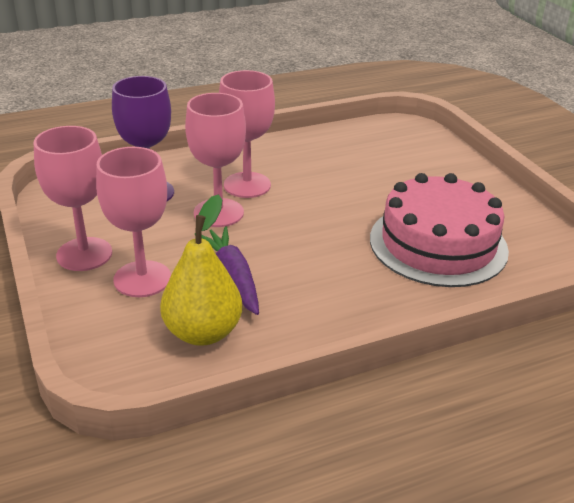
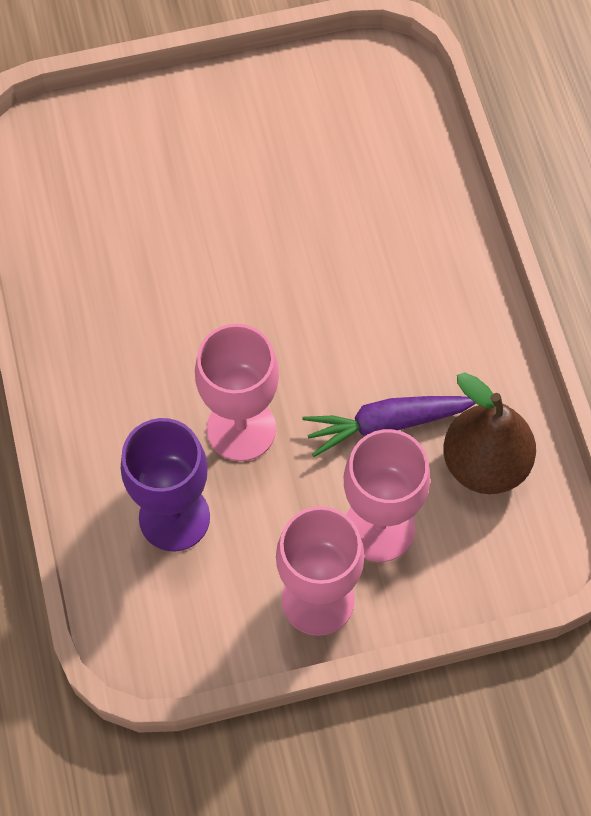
camera: 80 degrees left, 30 degrees up
(203, 332) = (484, 464): yellow pear -> brown pear
(247, 185) = (173, 385): pink goblet -> none
(438, 244) = (346, 187): pink cake -> none

